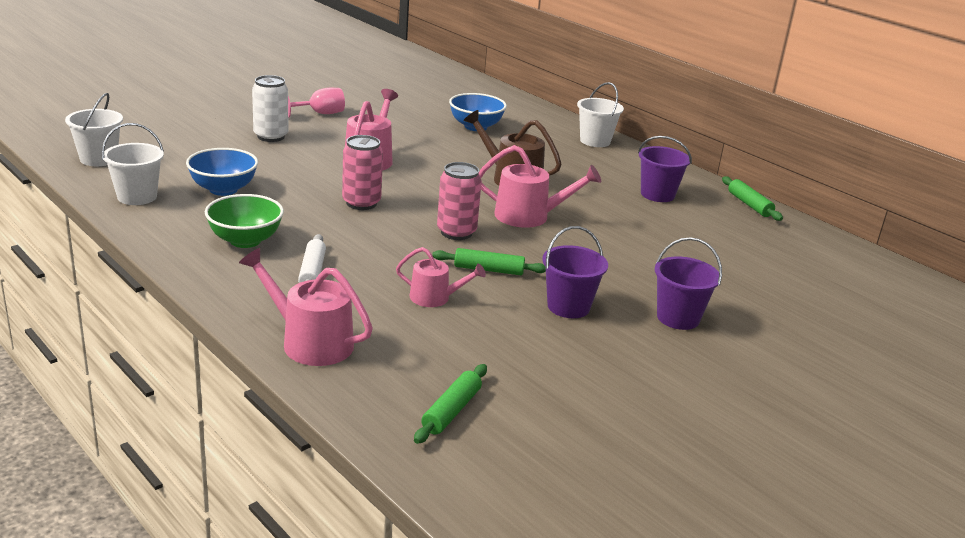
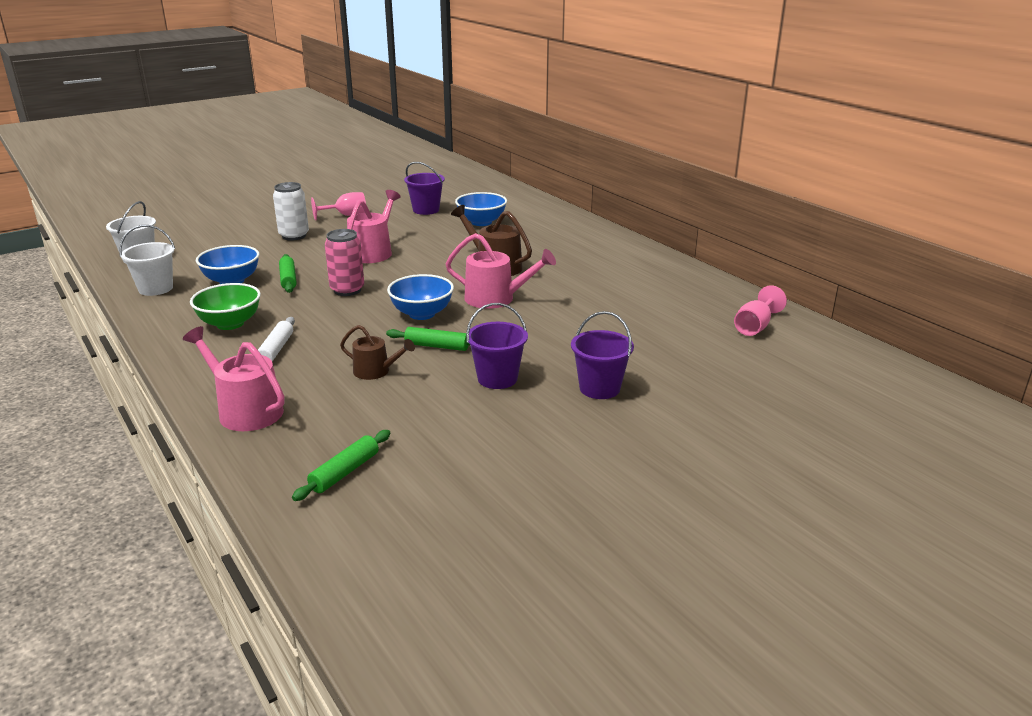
camera: 10 degrees right, 0 degrees up
(434, 298) = (375, 371): pink watering can -> brown watering can
(456, 232) = (422, 314): pink can -> blue bowl
(595, 141) = (588, 231): white bucket -> none
(657, 194) = (628, 277): purple bucket -> purple bucket (426, 210)
(749, 205) = (715, 284): green rolling pin -> green rolling pin (288, 279)
(806, 252) = (755, 327): none -> pink goblet

